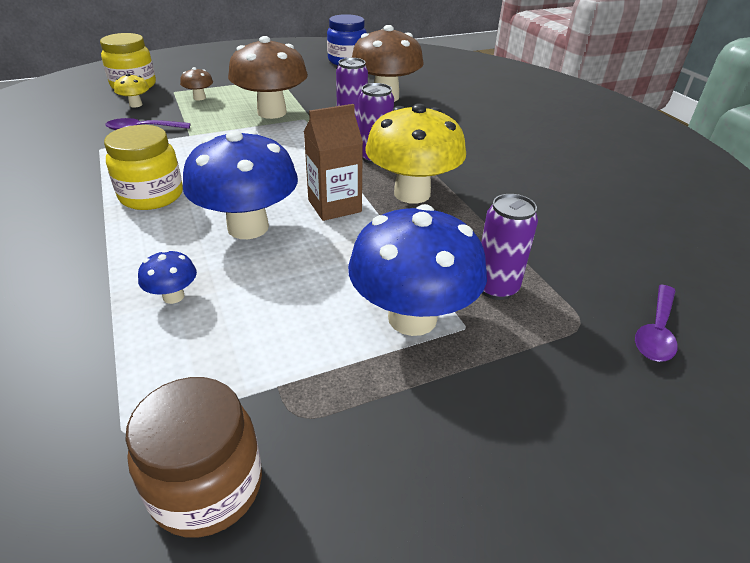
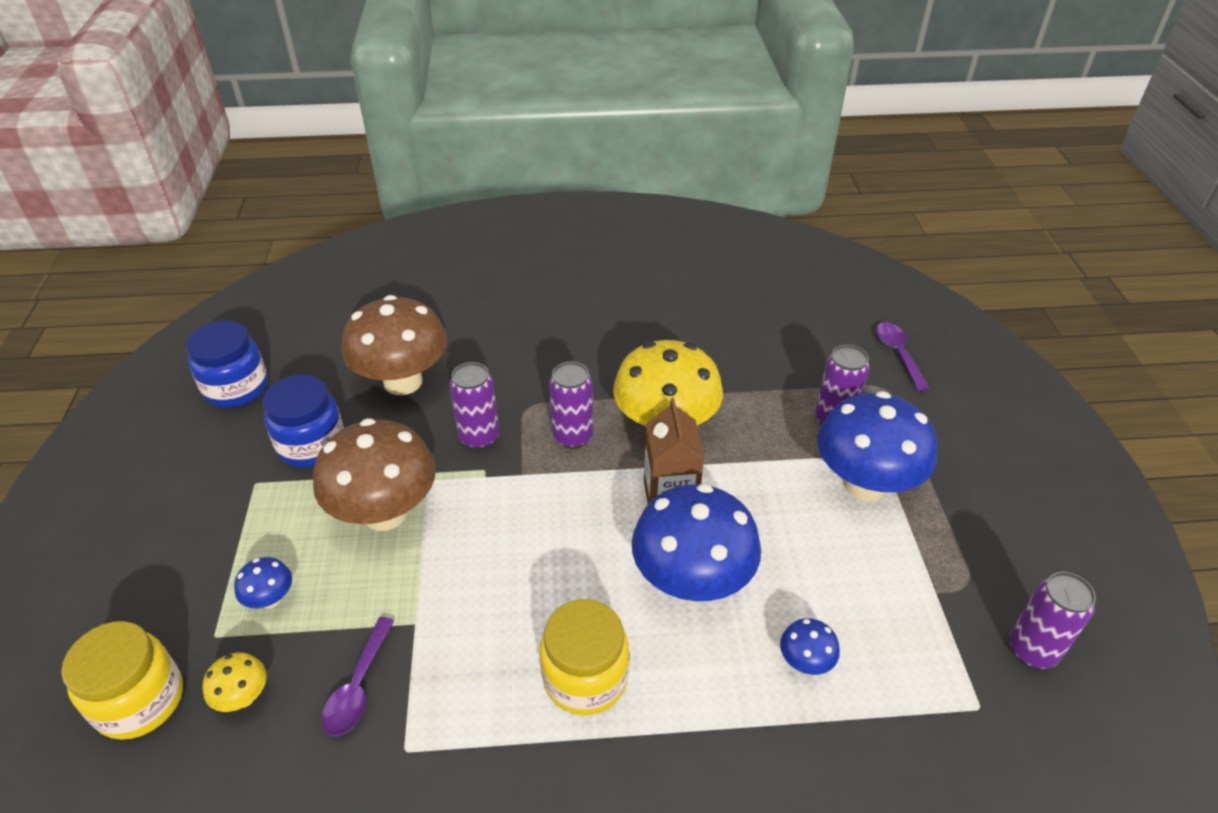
camera: 70 degrees left, 5 degrees up
(199, 98) = (270, 599): brown mushroom -> blue mushroom
(207, 486) = (1032, 650): brown jar -> purple can
(315, 85) = (312, 445): none -> blue jar
(656, 331) = (898, 354): purple spoon -> purple spoon turned 150 degrees counterclockwise

